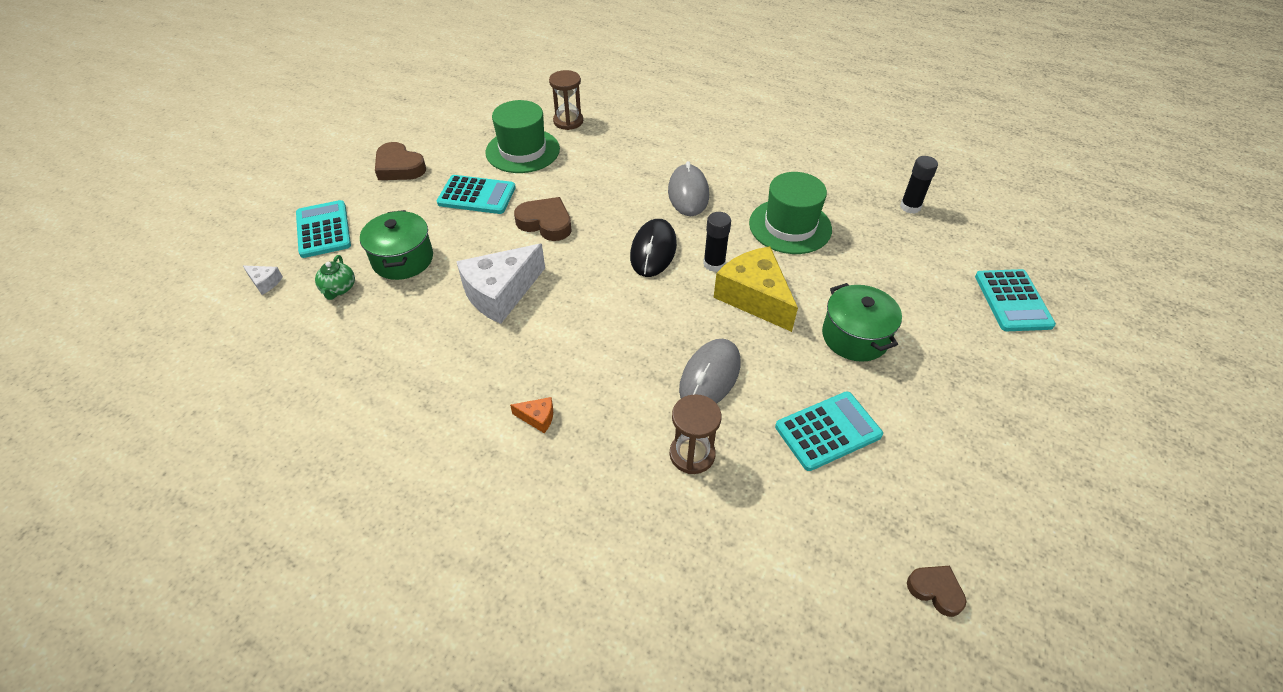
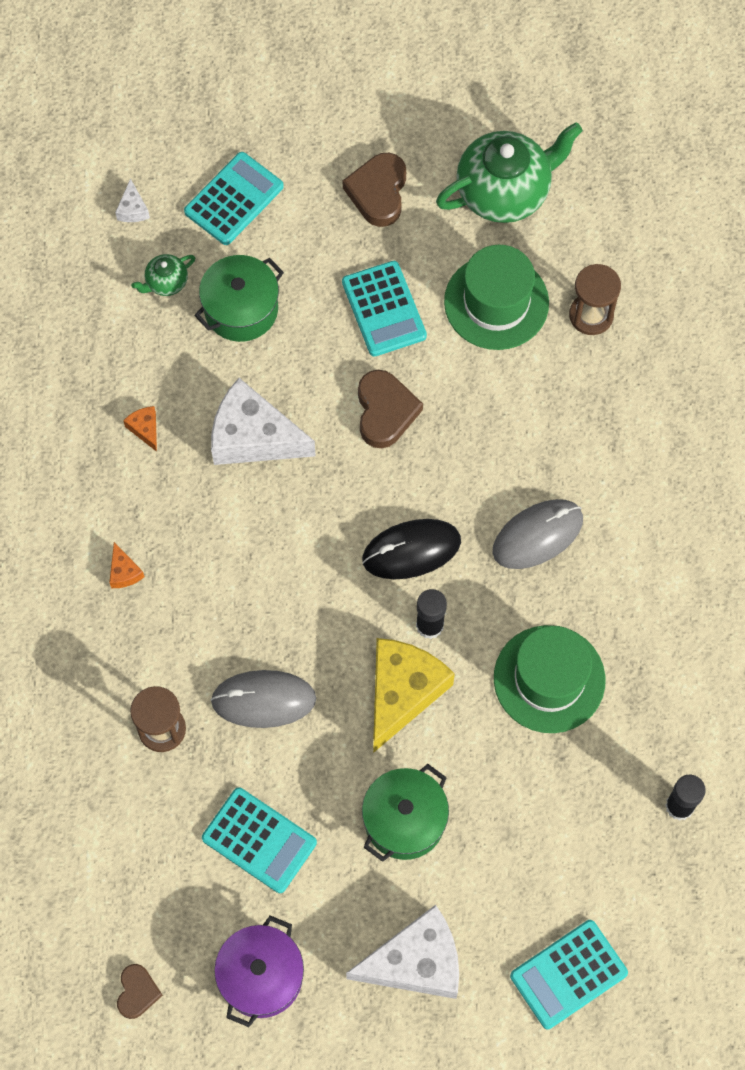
camera: 60 degrees right, 20 degrees up
(435, 351) = (145, 429): none -> orange cheese
(459, 121) = (504, 191): none -> green teapot
(952, 483) = (261, 976): none -> purple pot
(975, 378) = (416, 962): none -> white cheese

